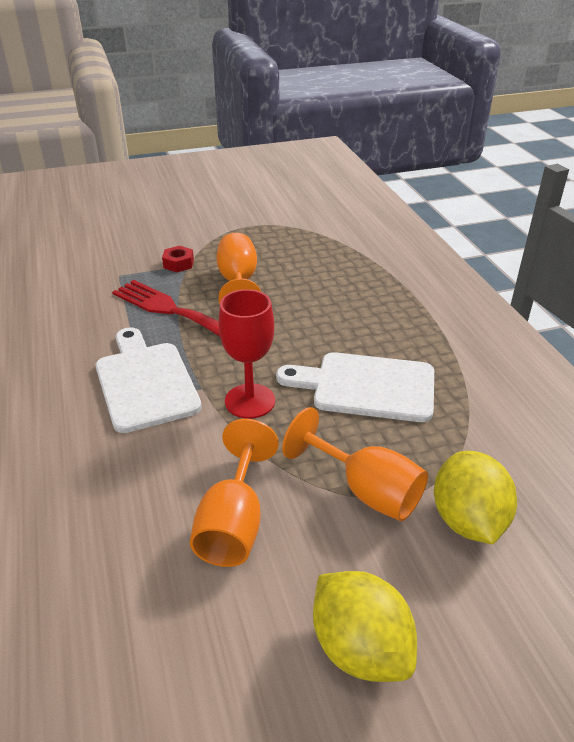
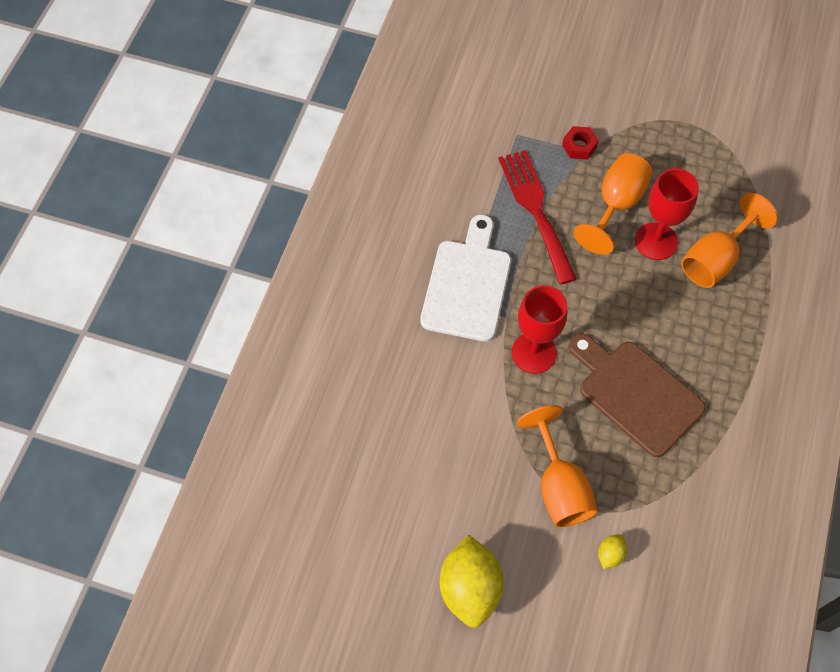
camera: 35 degrees right, 25 degrees up
(233, 523) = (452, 454): orange goblet -> orange goblet (715, 259)
(289, 290) = (656, 241): none -> red goblet
(366, 386) = (635, 394): white cutting board -> brown cutting board
(467, 520) = (610, 554): yellow lemon -> yellow lemon, size x0.44

